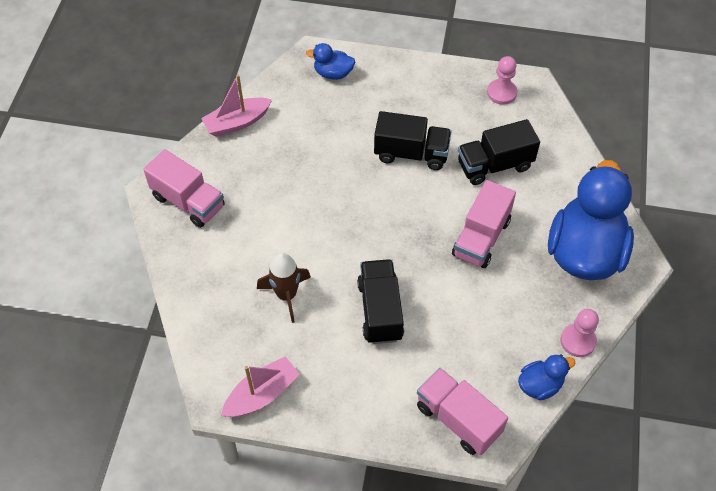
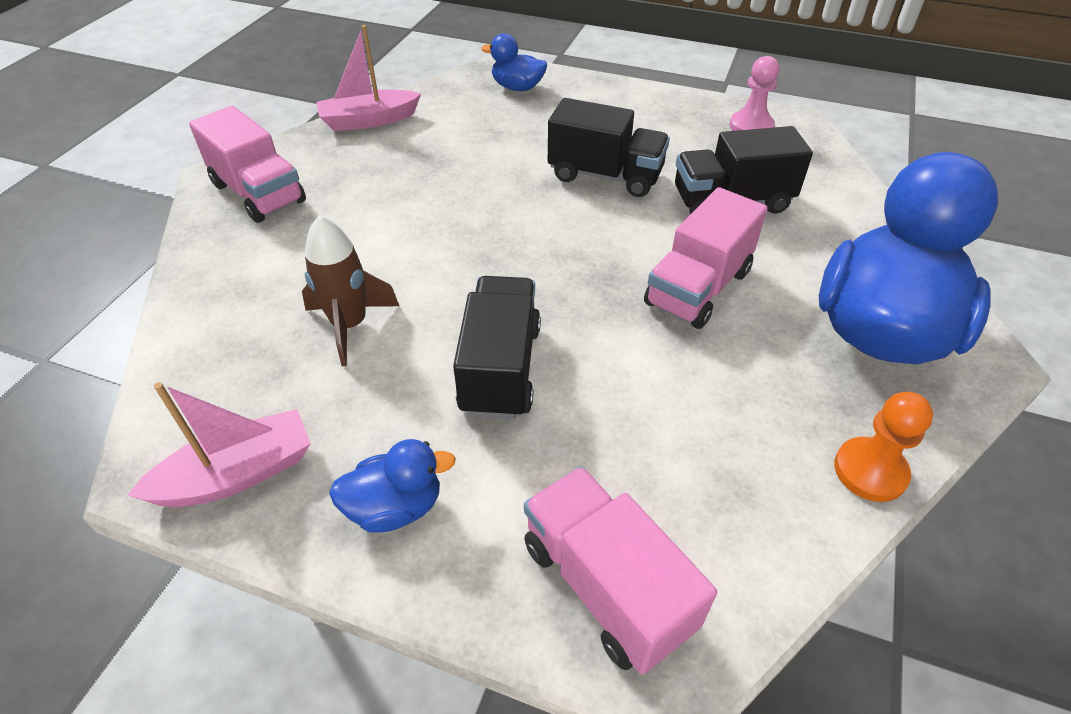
camera: 10 degrees right, 10 degrees down
(540, 385) = (789, 543): blue duck -> blue duck (395, 507)
(578, 341) = (870, 471): pink pawn -> orange pawn

